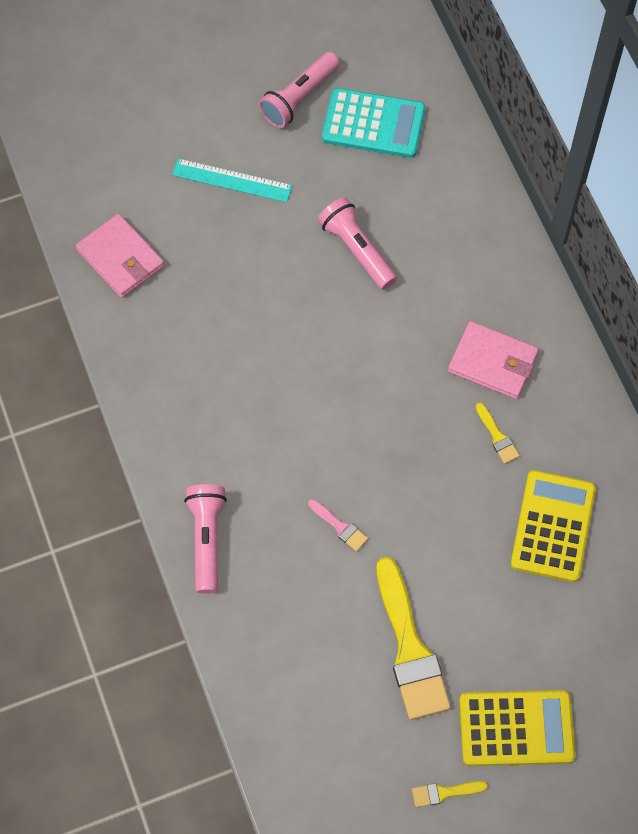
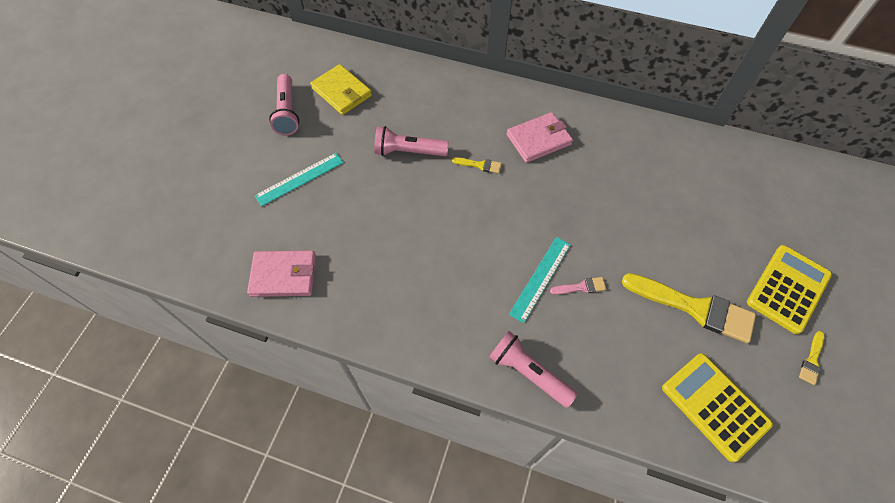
camera: 50 degrees left, 5 degrees down
(316, 483) = (540, 278): none -> turquoise ruler
(373, 124) = (342, 92): turquoise calculator -> yellow wallet
(497, 436) = (586, 168): yellow brush -> yellow brush (480, 165)
(553, 526) = (664, 181): yellow calculator -> yellow calculator (714, 406)

